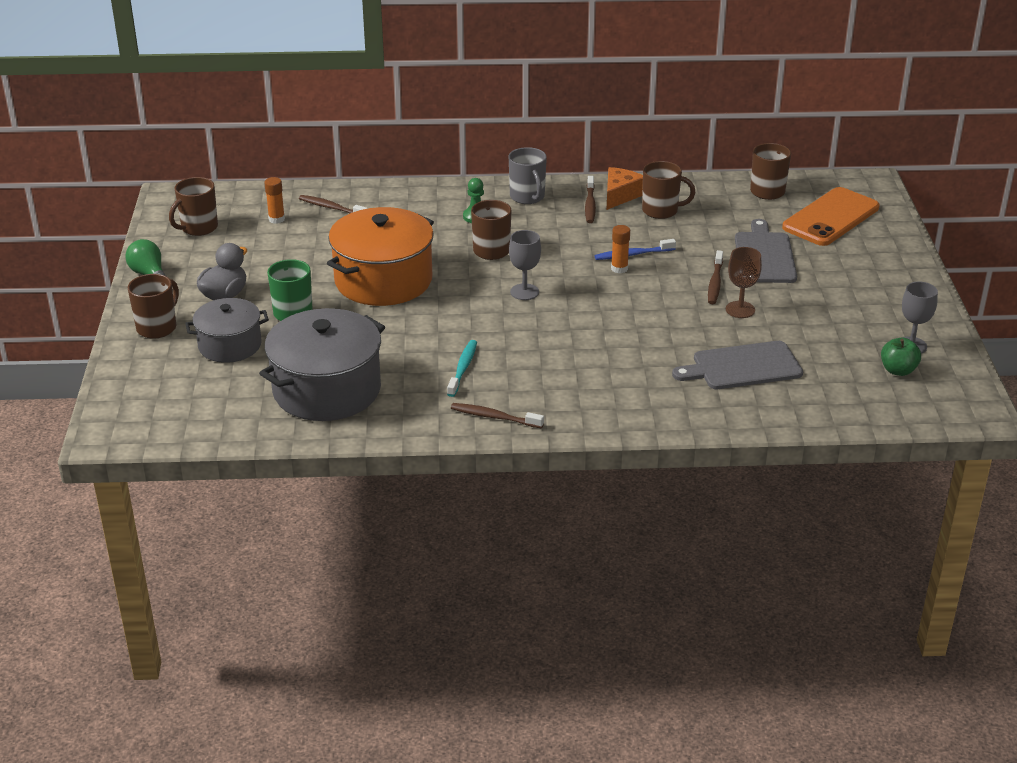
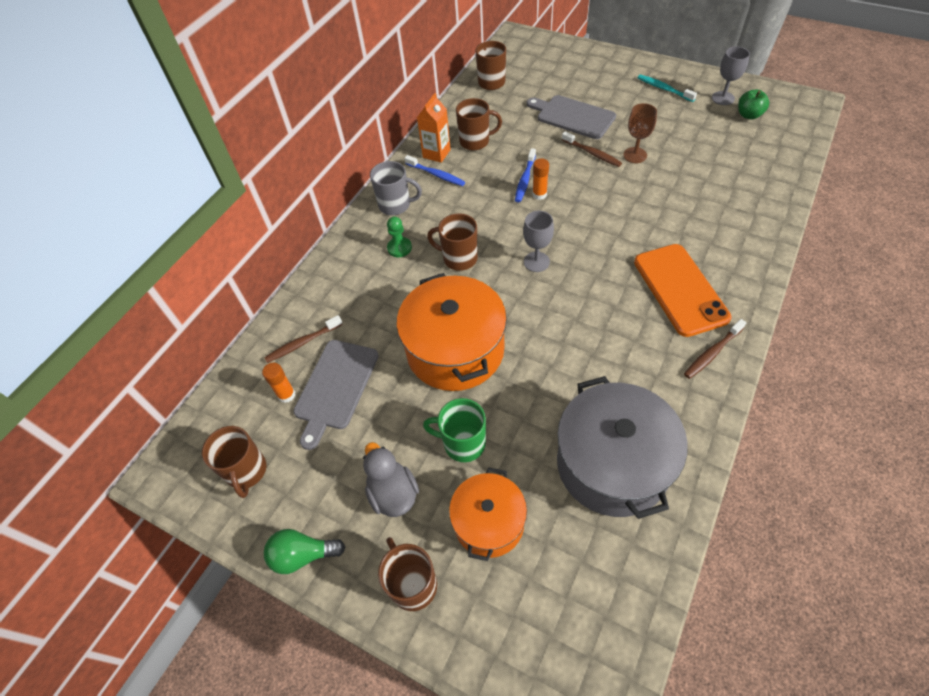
camera: 55 degrees left, 20 degrees up
(230, 345) = (488, 522): grey pot -> orange pot
(463, 368) = (629, 346): turquoise toothbrush -> turquoise toothbrush (664, 89)
(590, 204) = (436, 174): brown toothbrush -> blue toothbrush
(620, 195) = (436, 153): orange cheese -> orange carton
(661, 211) = (475, 141): brown mug -> brown mug turned 45 degrees clockwise
(743, 367) = (709, 183): grey cutting board -> grey cutting board (335, 387)
(830, 217) = (546, 69): orange phone -> orange phone (680, 289)

